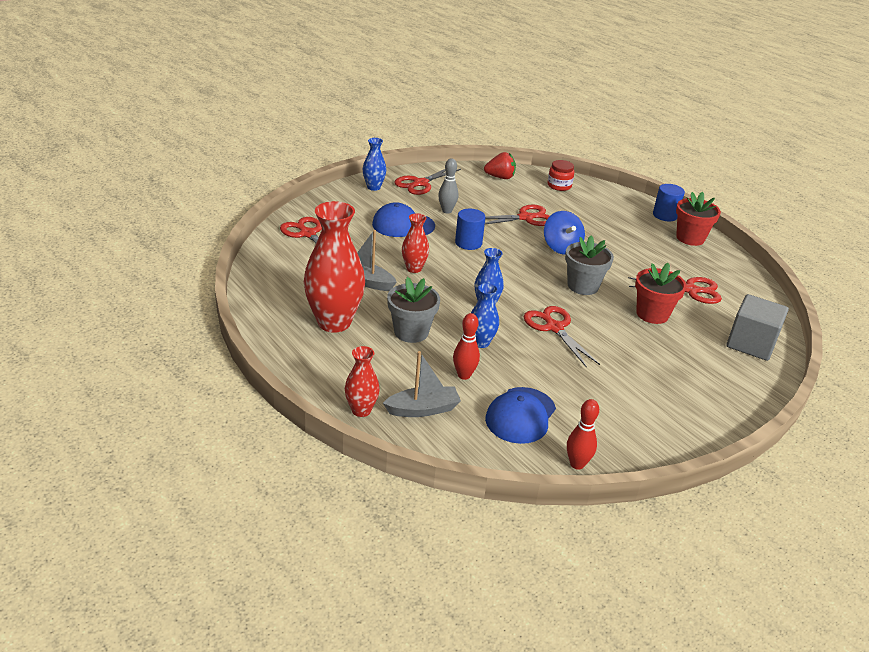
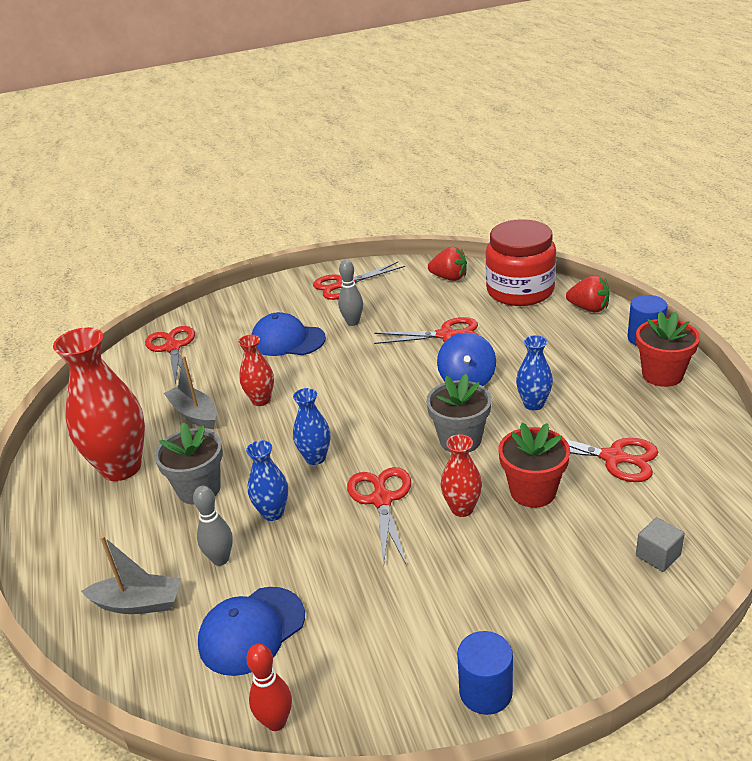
camera: 25 degrees right, 0 degrees up
(361, 410) = (67, 594): red vase -> red vase (462, 509)
(373, 187) = (287, 289): blue vase -> blue vase (533, 404)
(464, 375) = (220, 559): red bowling pin -> grey bowling pin
(468, 243) = (350, 368): blue cylinder -> blue cylinder (485, 691)
(559, 186) = (520, 291): red jar -> red jar, size x2.11
(615, 197) = (589, 308): none -> red strawberry
(751, 344) = (658, 555): grey cube -> grey cube, size x0.52

